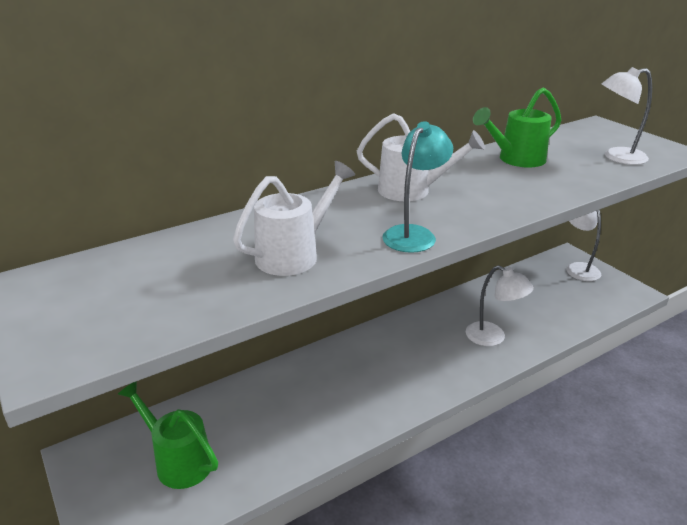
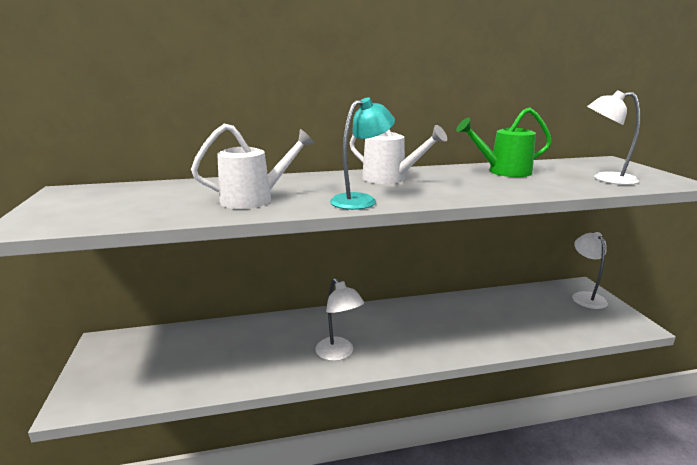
camera: 20 degrees right, 10 degrees down
(178, 460) = (160, 361): green watering can -> none
(493, 337) = (469, 333): white lamp -> white lamp (338, 354)

